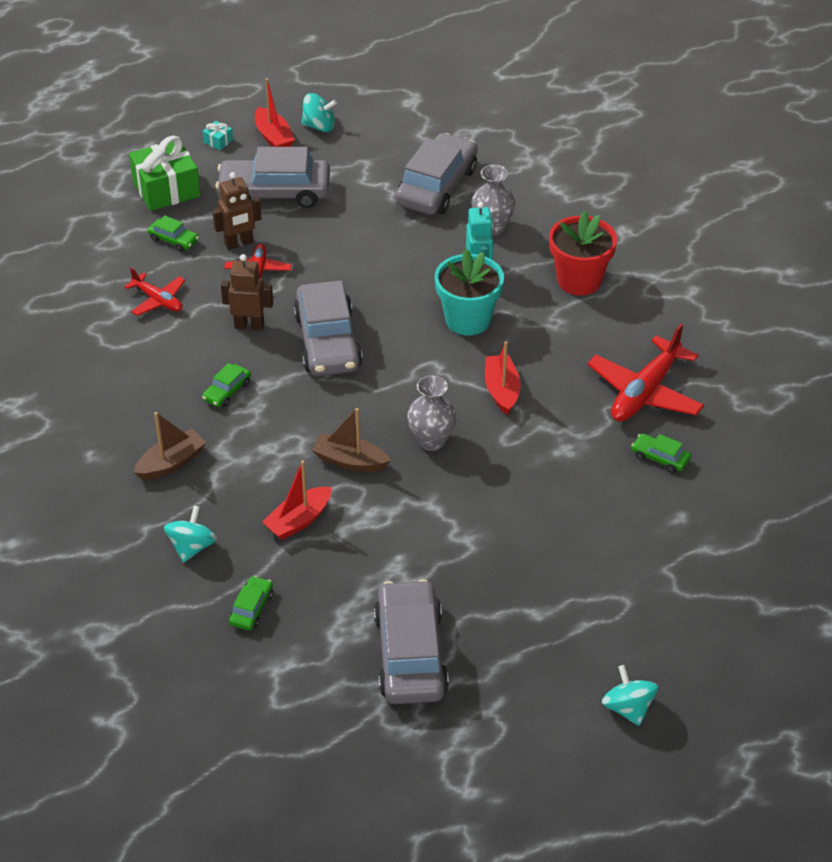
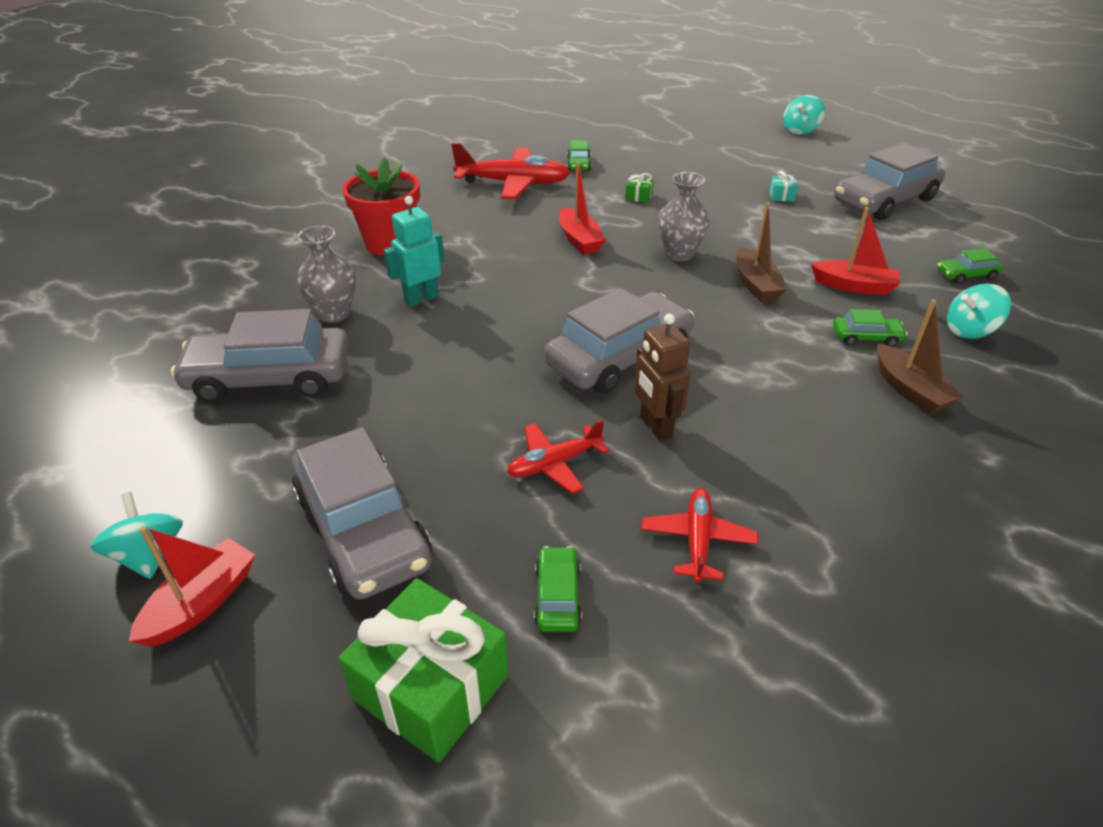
camera: 120 degrees left, 5 degrees down
(171, 463) = (909, 390): brown boat -> brown boat turned 135 degrees counterclockwise
(218, 141) = (241, 684): turquoise gift -> turquoise gift (781, 196)
(227, 391) = (771, 396): green car -> green car (866, 337)
(239, 244) = (510, 511): brown robot -> none
(468, 319) = (501, 283): turquoise flower pot -> none
(502, 390) = (579, 240): red boat -> red boat turned 75 degrees counterclockwise
(555, 467) = (638, 196): none -> green gift

